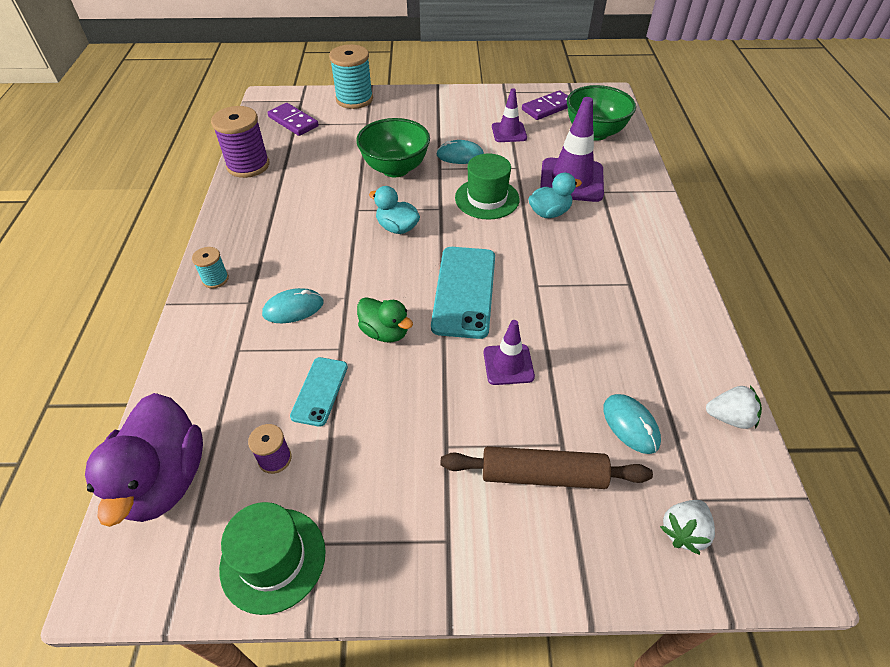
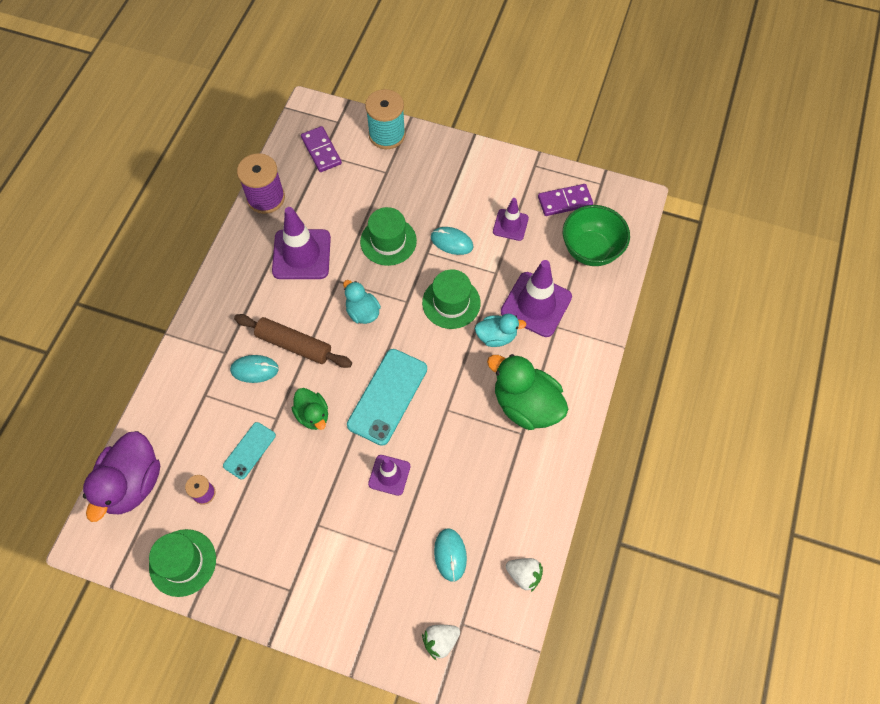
camera: 20 degrees right, 15 degrees up
(215, 279) = (206, 321): turquoise spool -> none
(307, 198) = (301, 254): none -> purple traffic cone
(395, 169) = (388, 241): green bowl -> green hat
(543, 475) = (370, 569): brown rolling pin -> brown rolling pin (294, 345)
(617, 258) = (526, 405): none -> green duck

